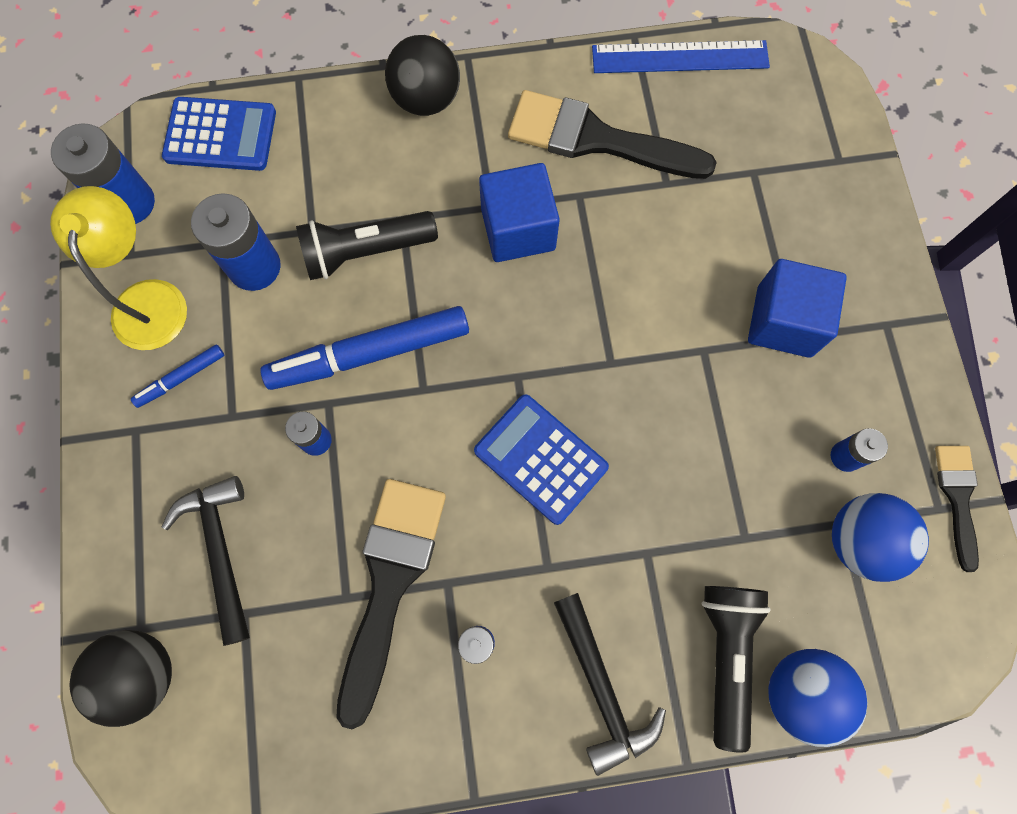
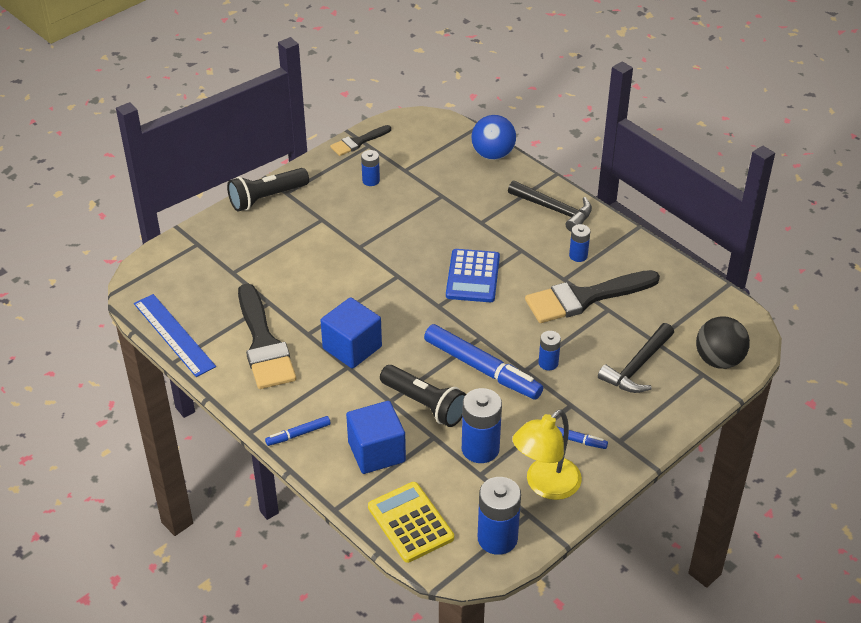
camera: 125 degrees left, 30 degrees down
(220, 135) = (410, 522): blue calculator -> yellow calculator
(426, 99) = (298, 434): black ball -> blue marker
(601, 688) = (554, 210): black hammer -> black hammer turned 90 degrees clockwise
(726, 655) = (500, 180): black flashlight -> black flashlight (266, 198)
(784, 321) = (317, 226): blue cube -> blue cube (376, 452)
(860, 541) = (408, 162): blue ball -> none

